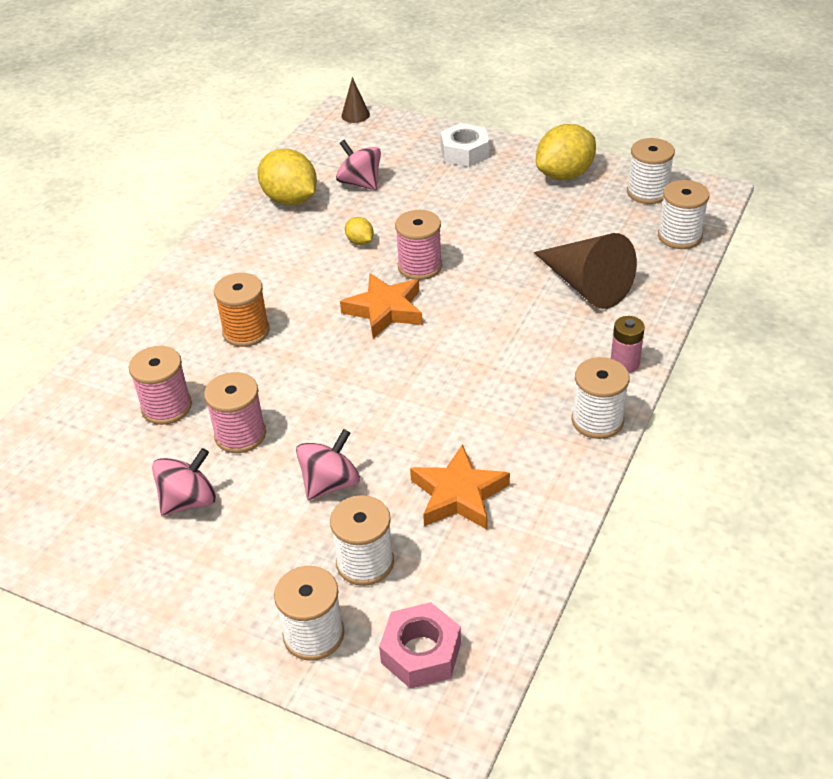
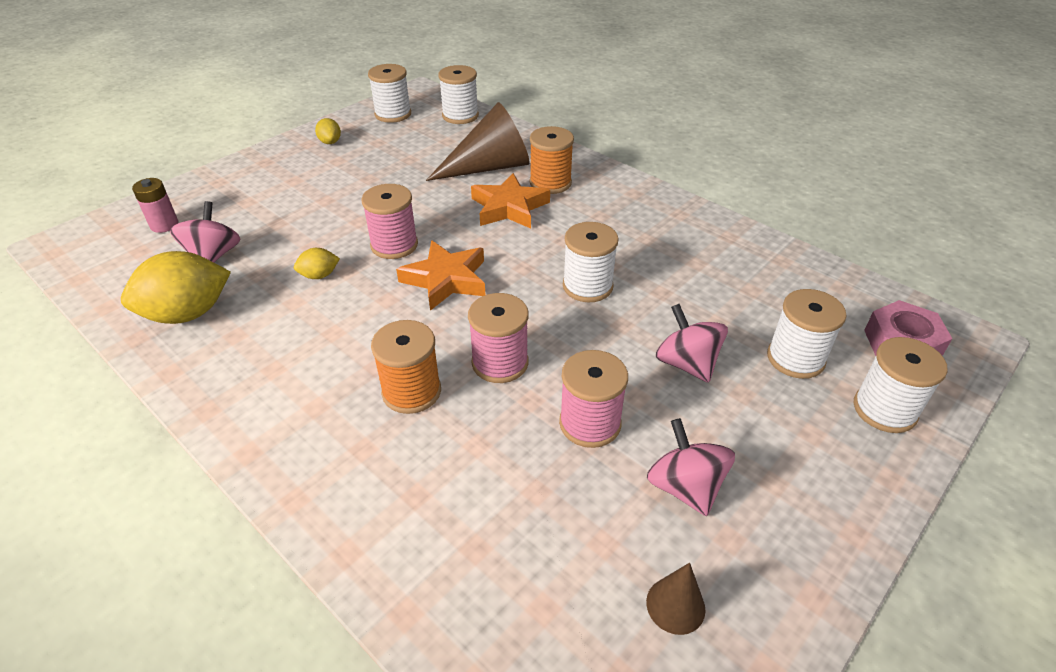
camera: 75 degrees left, 0 degrees up
(166, 407) = (512, 489): pink spool -> pink spool (500, 363)
(355, 115) = (77, 235): brown cone -> brown cone (675, 605)
(360, 183) = (213, 256): pink spinning top -> pink spinning top turned 120 degrees clockwise
(458, 495) = (721, 286): orange star -> orange star (509, 207)
(465, 152) = (236, 183): white nut -> none
(564, 175) = (330, 142): yellow lemon -> yellow lemon, size x0.48
(581, 335) = (550, 183): none -> orange spool
(597, 420) = (655, 199): white spool -> white spool (587, 286)
(624, 363) = (595, 172): pink battery -> pink battery (164, 225)

